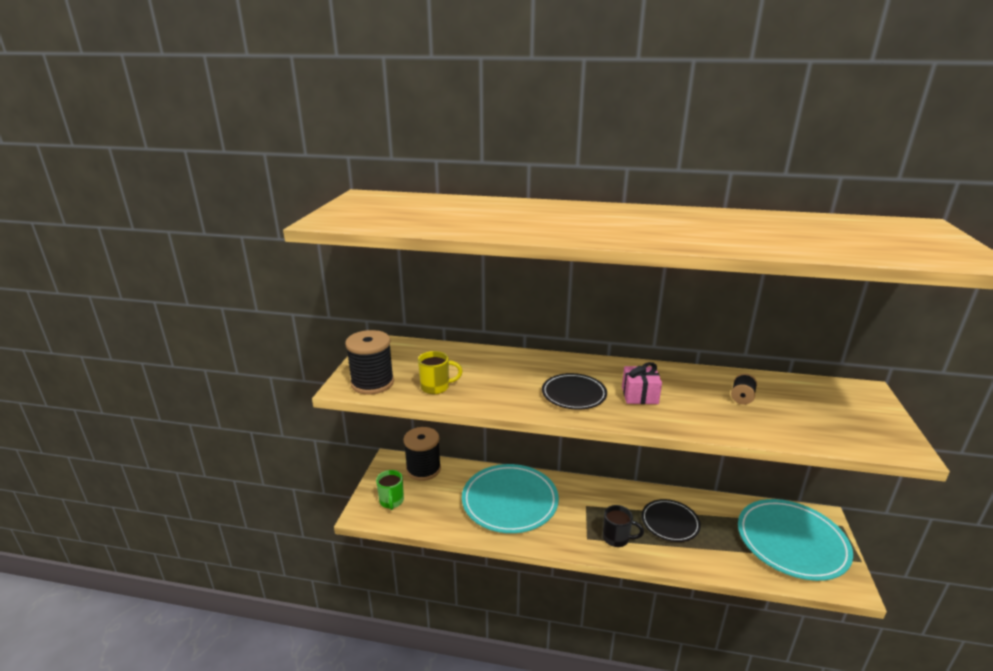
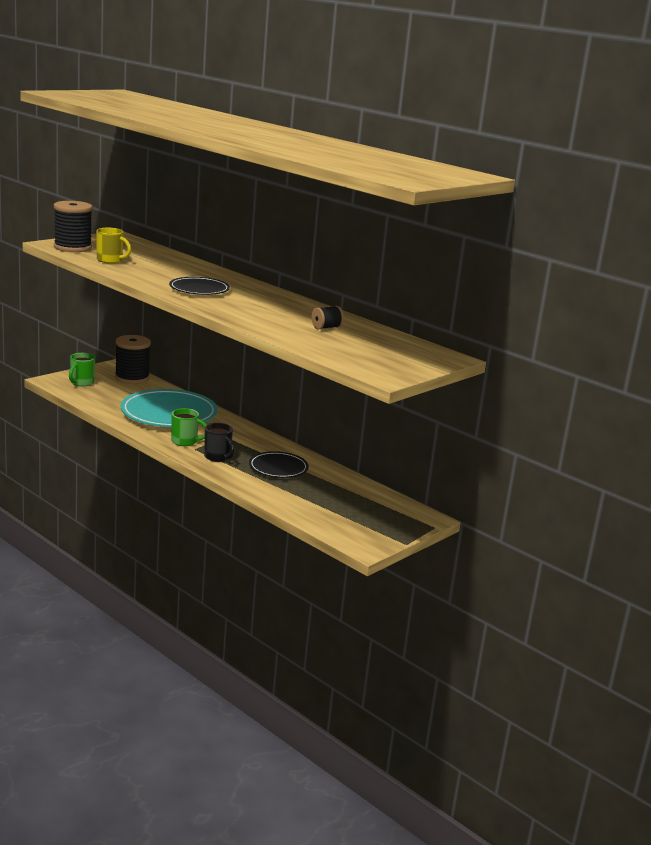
camera: 30 degrees right, 5 degrees down
(569, 533) = (185, 442): none -> green mug
(639, 395) = (247, 304): pink gift -> none
(791, 542) = (364, 514): turquoise plate -> none

